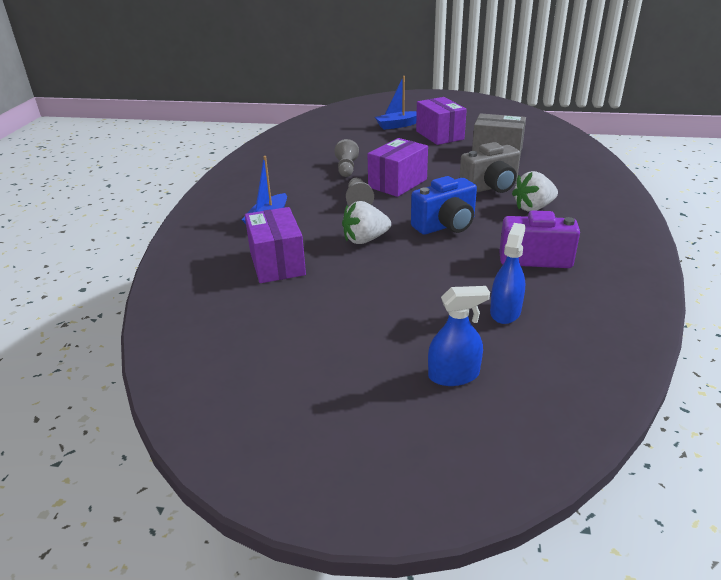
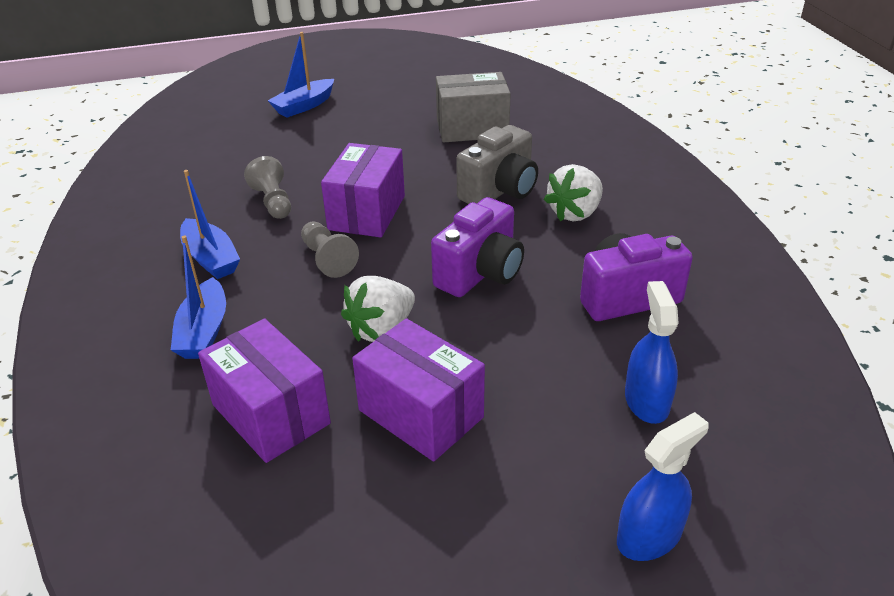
camera: 25 degrees left, 5 degrees up
(294, 188) = (211, 258): none -> blue boat
(439, 135) = (375, 113): purple box -> purple box (420, 414)
(446, 226) = (480, 273): blue camera -> purple camera

